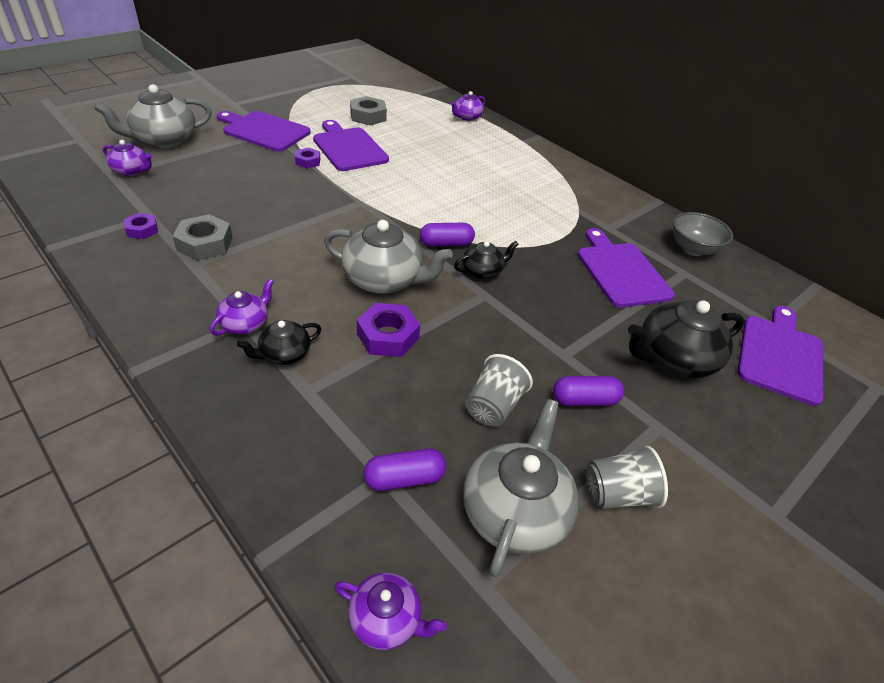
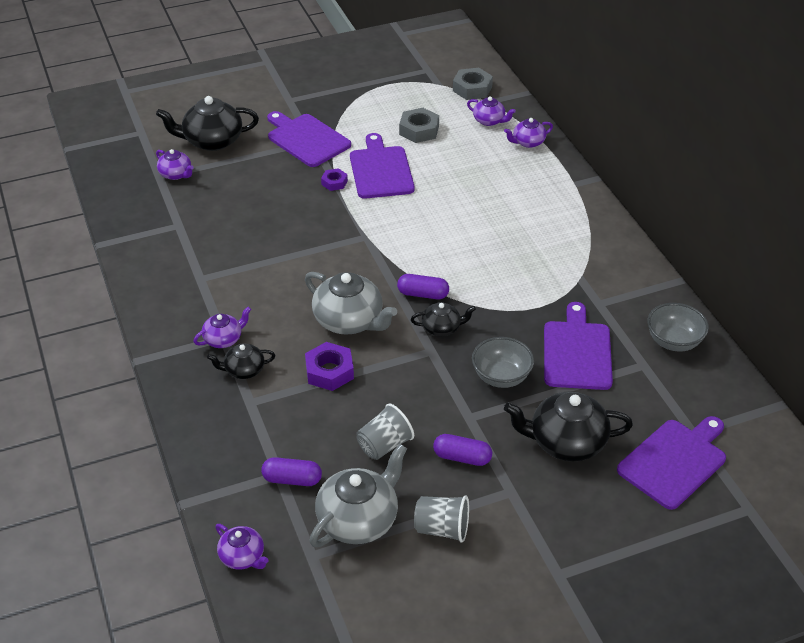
camera: 25 degrees right, 0 degrees up
(142, 230) = (170, 238): purple nut -> none
(164, 140) = (212, 141): grey teapot -> black teapot
(205, 244) = (215, 260): grey nut -> grey nut (472, 89)
(425, 105) = (489, 121): none -> purple teapot
(569, 307) = (501, 377): none -> grey bowl

